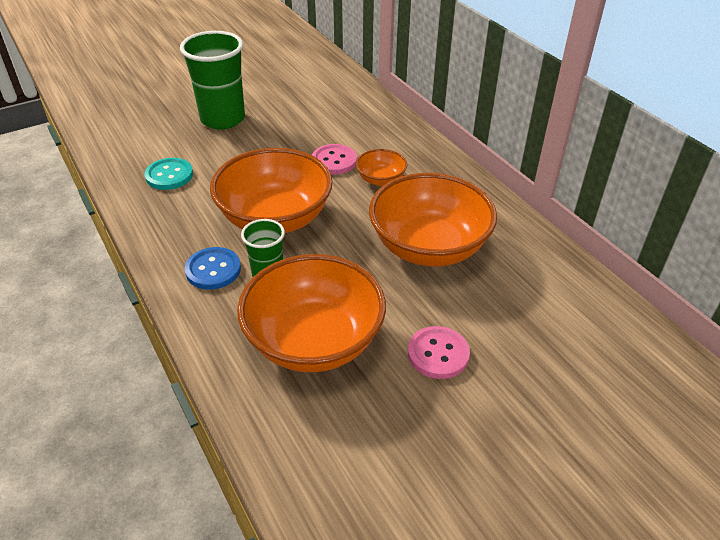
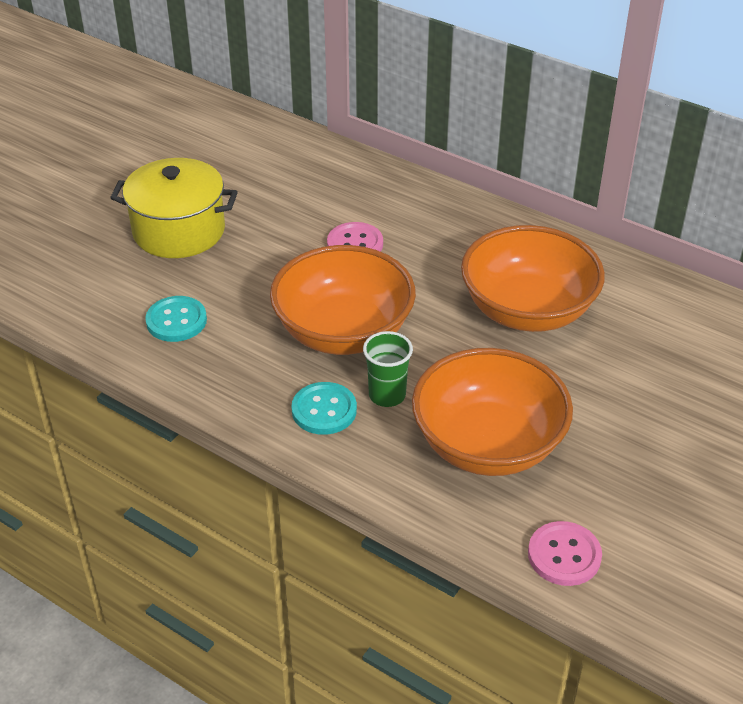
camera: 25 degrees left, 0 degrees up
(213, 270) = (324, 410): blue button -> turquoise button
(223, 119) = (179, 231): green cup -> yellow pot
(380, 179) = (423, 251): orange bowl -> none
(438, 354) = (612, 413): pink button -> pink button (564, 555)

